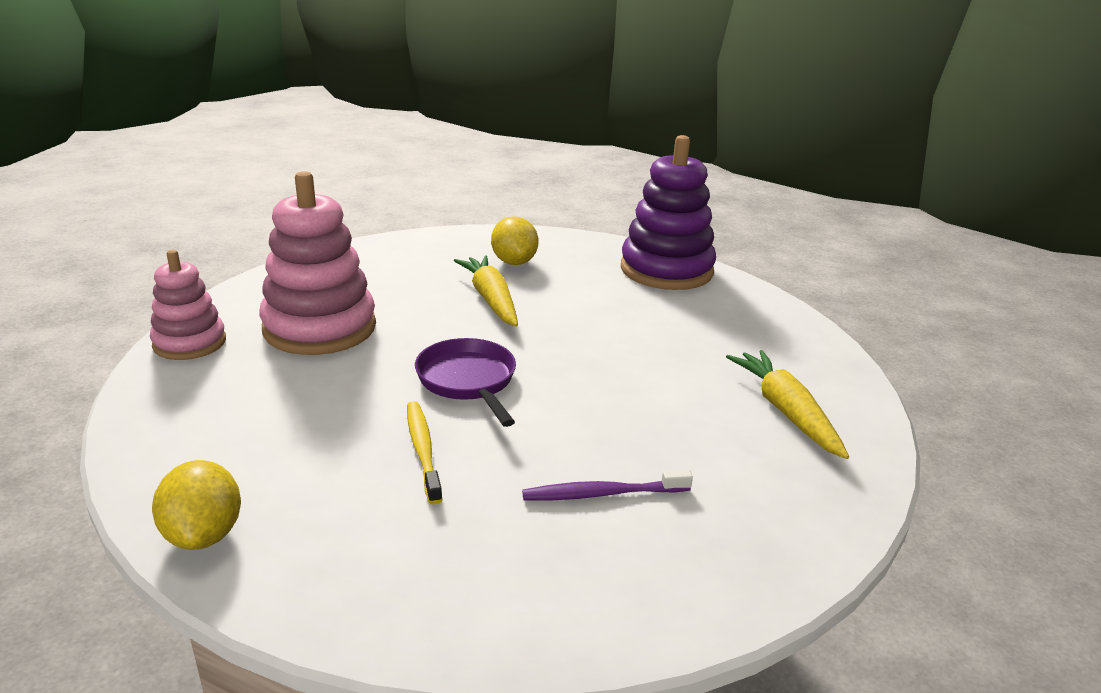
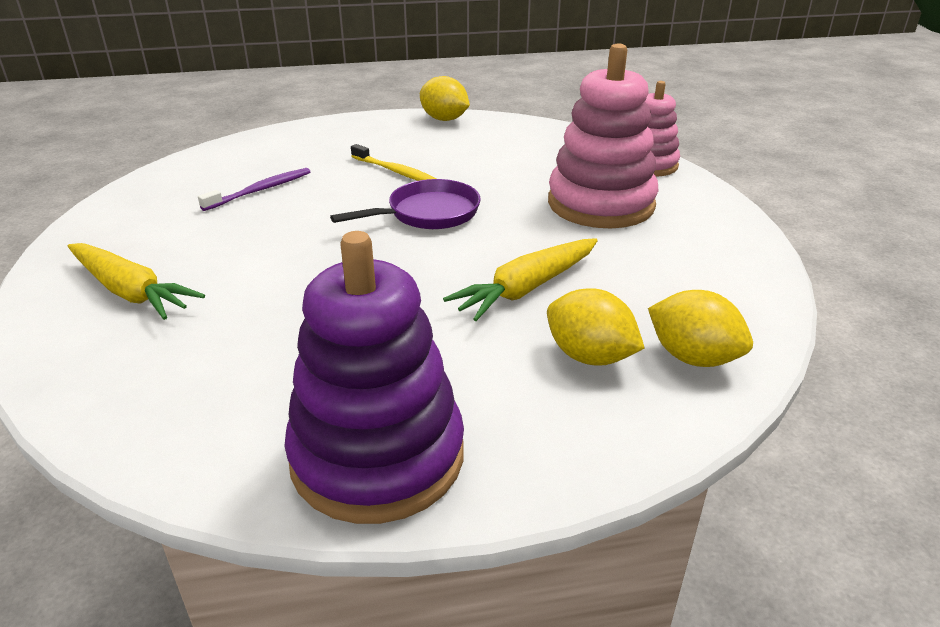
camera: 145 degrees right, 5 degrees up
(465, 244) = (693, 357): none -> yellow lemon
(468, 381) = (428, 213): purple pan -> purple pan turned 60 degrees counterclockwise
(490, 299) = (526, 289): yellow carrot -> yellow carrot turned 105 degrees clockwise

